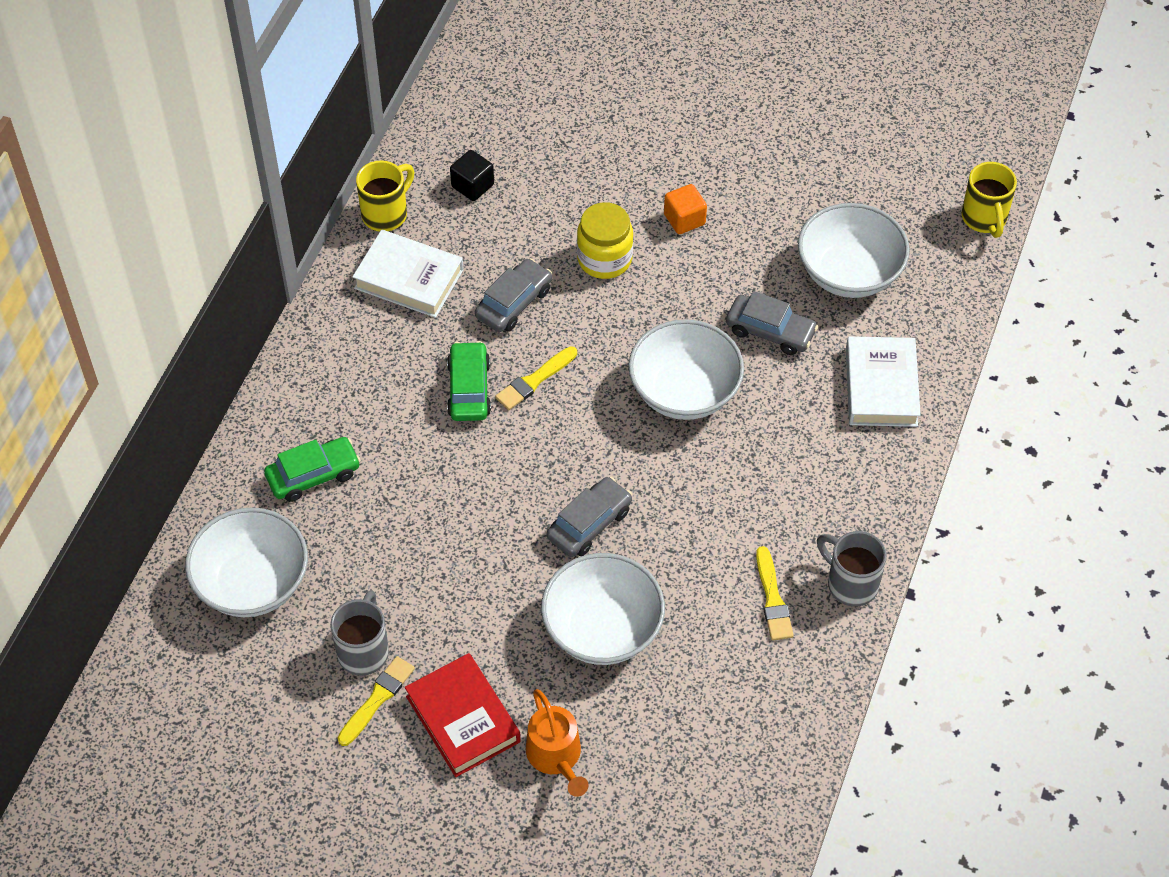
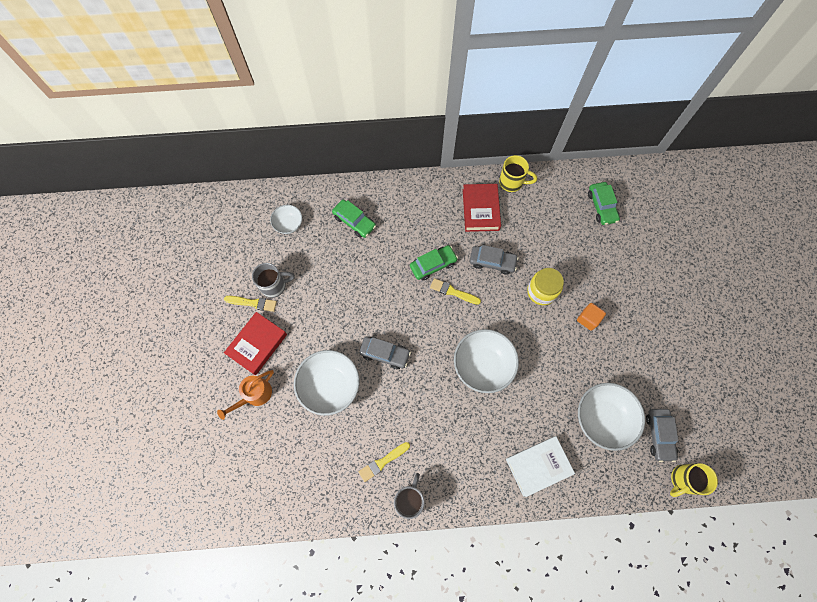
camera: 65 degrees right, 15 degrees up
(252, 583) = (288, 224): white bowl -> white bowl, size x0.55
(409, 279) = (480, 210): white book -> red book
(472, 186) = (550, 212): black cube -> none
(506, 115) = (601, 206): none -> green car
(770, 331) = (542, 392): grey car -> grey car (659, 435)

